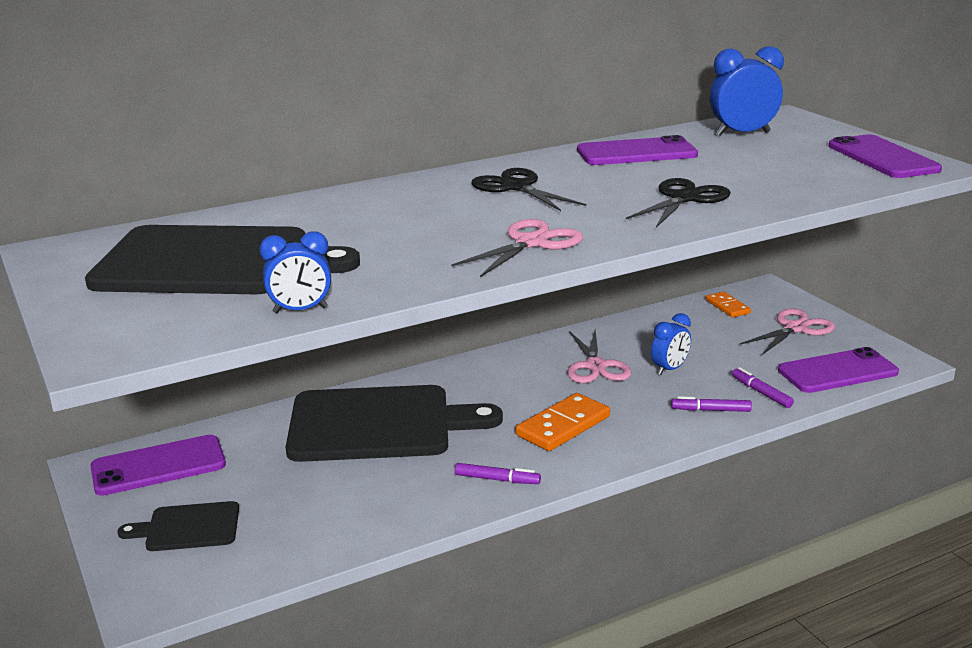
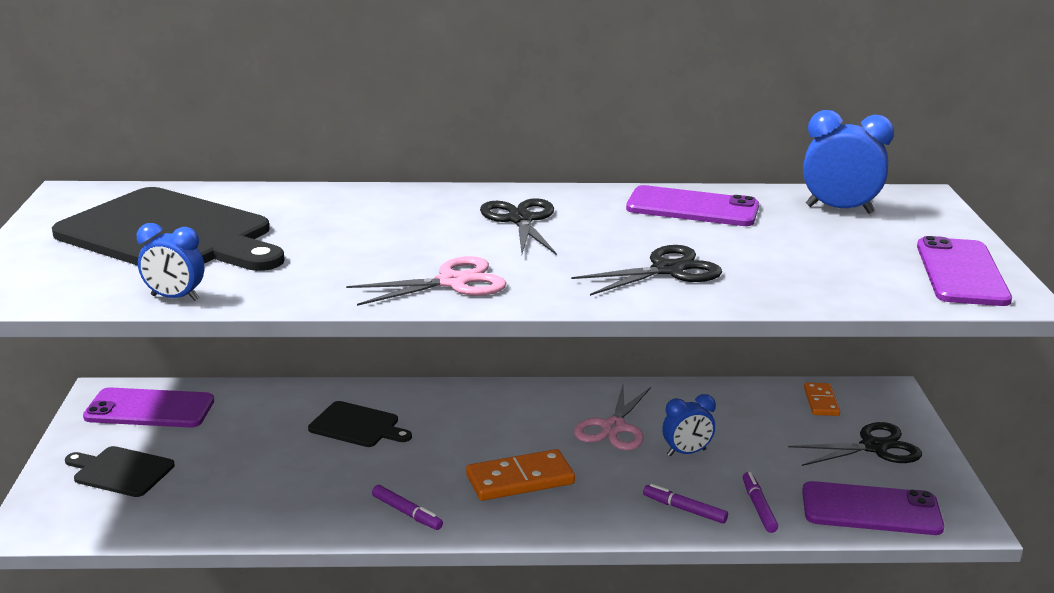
camera: 25 degrees right, 0 degrees up
(378, 424) = (357, 426): black cutting board -> black cutting board, size x0.48
(795, 328) = (874, 447): pink scissors -> black scissors

